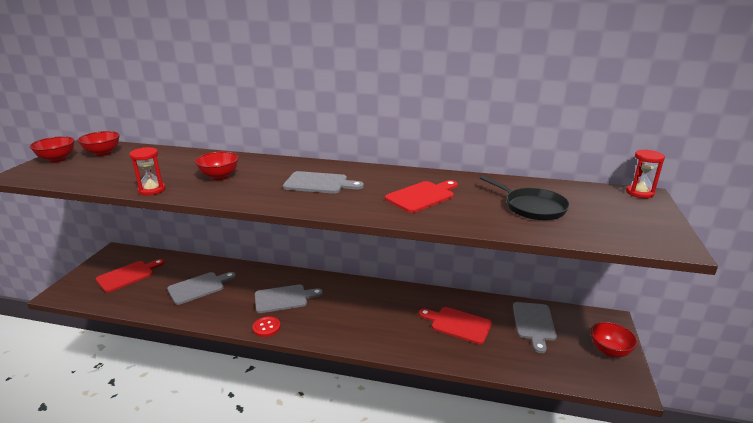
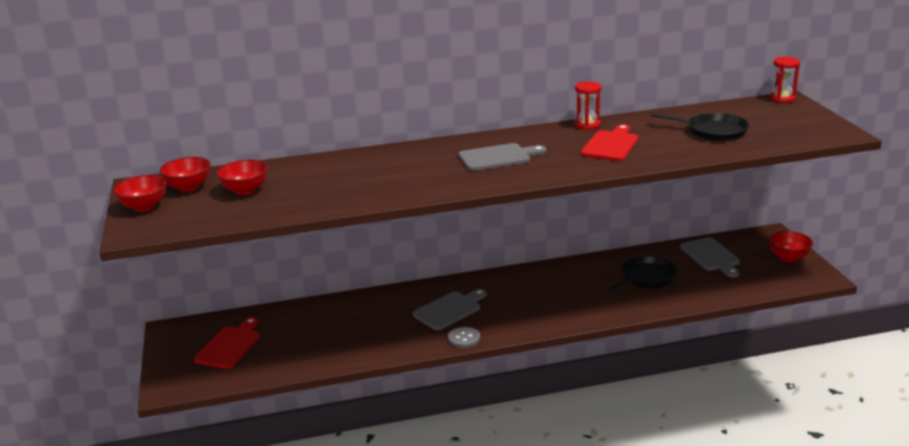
camera: 25 degrees left, 0 degrees up
(152, 190) = (335, 206): red hourglass -> red hourglass (587, 125)
(199, 287) = (338, 329): grey cutting board -> none
(219, 176) = (382, 176): red bowl -> red bowl (245, 190)
(266, 327) = (464, 338): red button -> grey button
(458, 324) = (646, 278): red cutting board -> black pan

